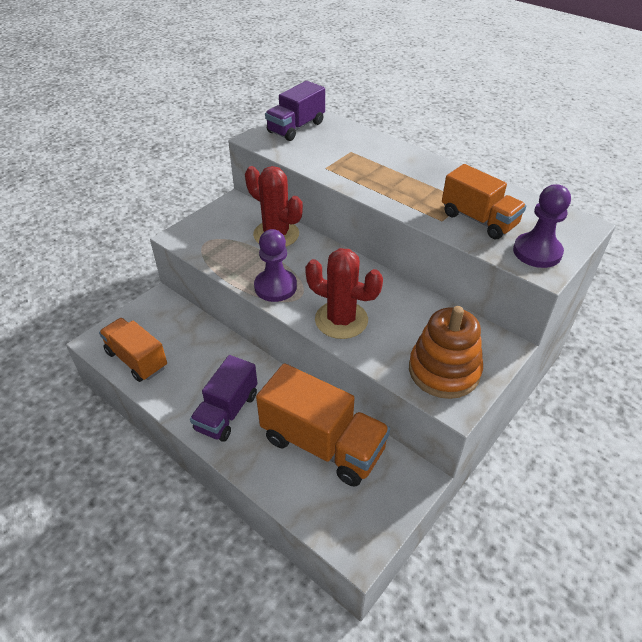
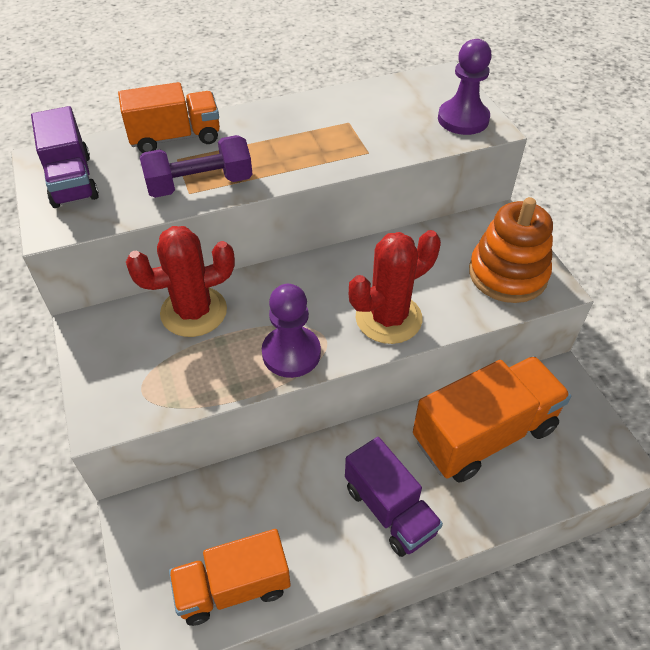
camera: 60 degrees left, 5 degrees up
(336, 168) = (200, 184): none -> purple dumbbell
(478, 220) = (388, 129): orange truck -> orange truck (175, 138)

